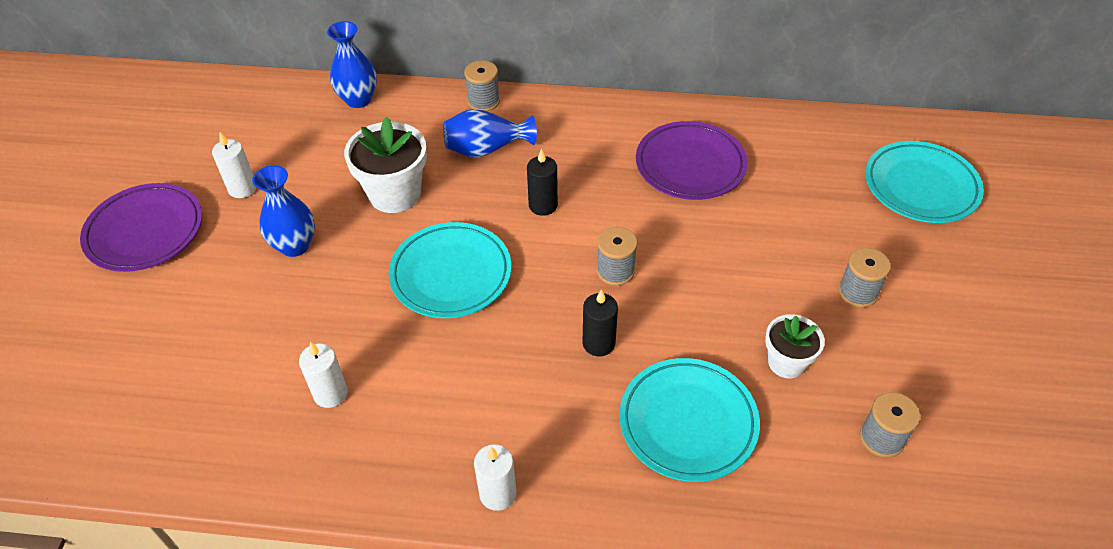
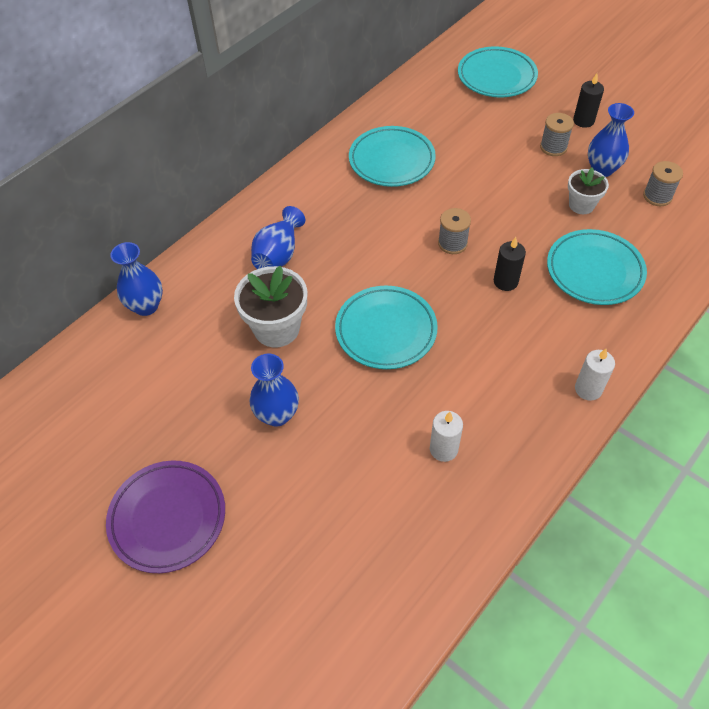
camera: 55 degrees left, 5 degrees up
(242, 188) = (178, 426): white candle -> none
(483, 101) = (226, 232): grey spool -> none
(543, 205) = (363, 250): black candle -> black candle (583, 121)
(690, 165) = (391, 160): purple plate -> turquoise plate
(870, 357) = (602, 169): none -> blue vase

